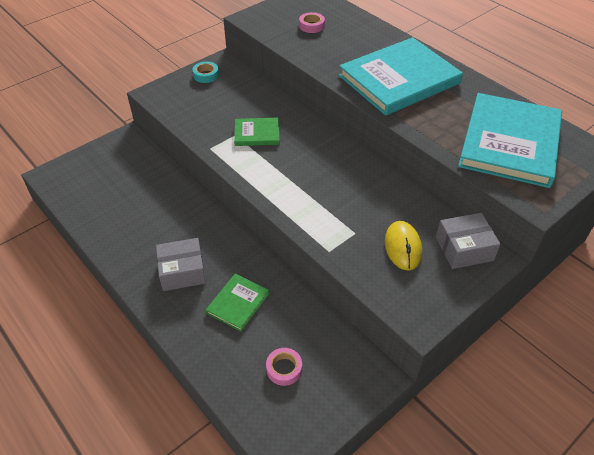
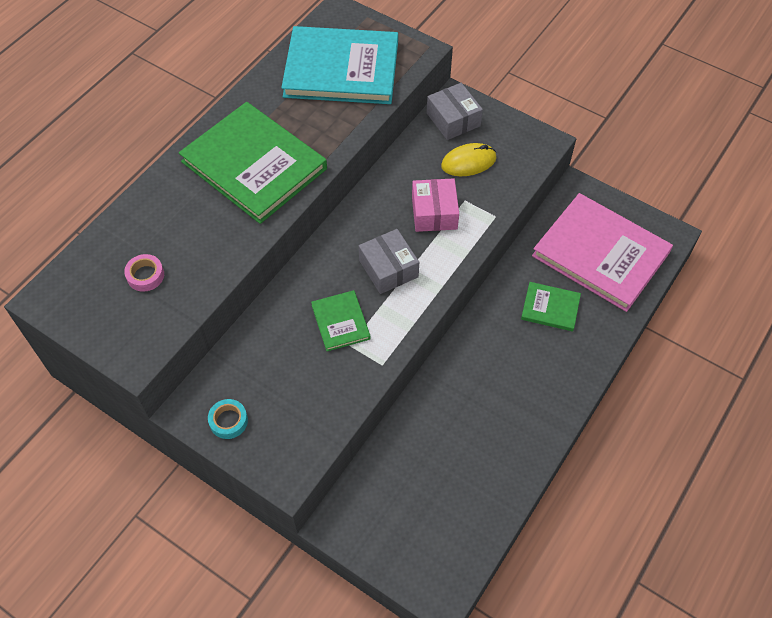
camera: 105 degrees left, 10 degrees up
(182, 271) = (533, 370): grey box -> grey box (388, 268)
(284, 369) = (600, 254): pink tape -> pink book
(346, 208) = (434, 213): none -> pink box
(399, 79) = (254, 165): turquoise book -> green book

